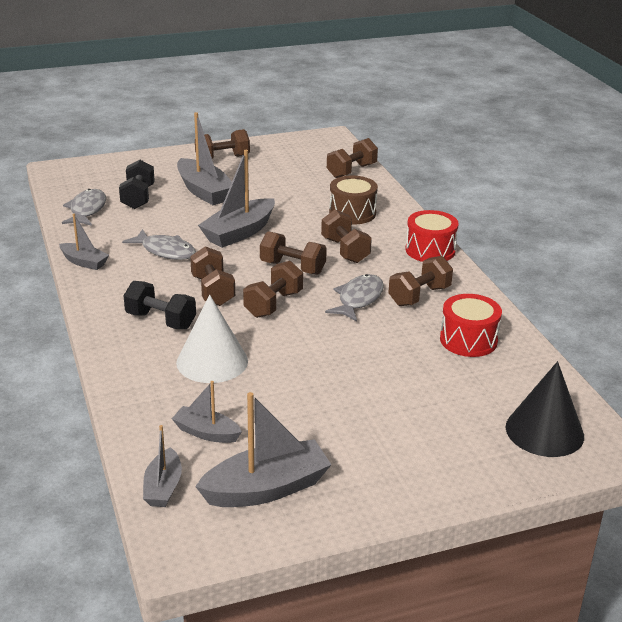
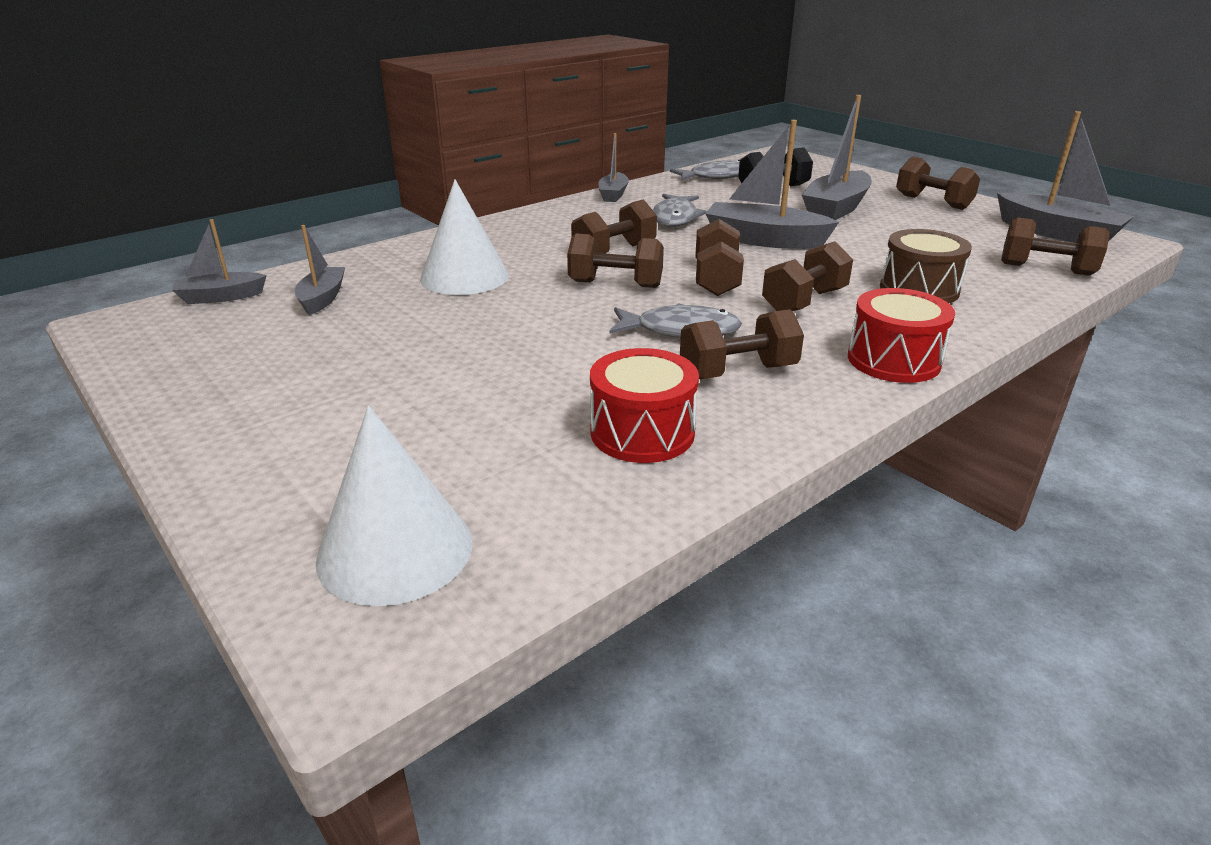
camera: 70 degrees right, 0 degrees up
(161, 320) = (530, 241): black dumbbell -> none
(266, 488) = (218, 346): grey boat -> grey boat (1057, 233)
(419, 296) = (738, 372): brown dumbbell -> brown dumbbell turned 45 degrees counterclockwise
(544, 431) = (395, 550): black cone -> white cone

